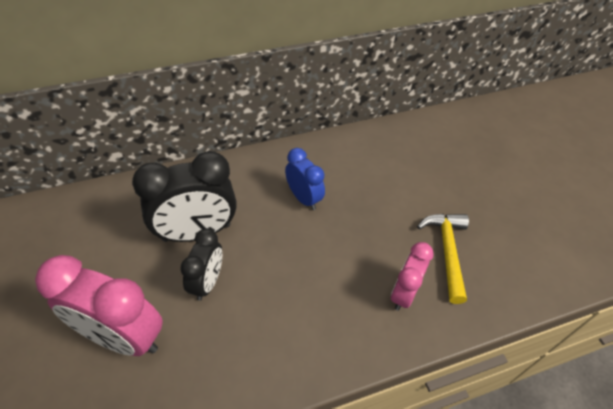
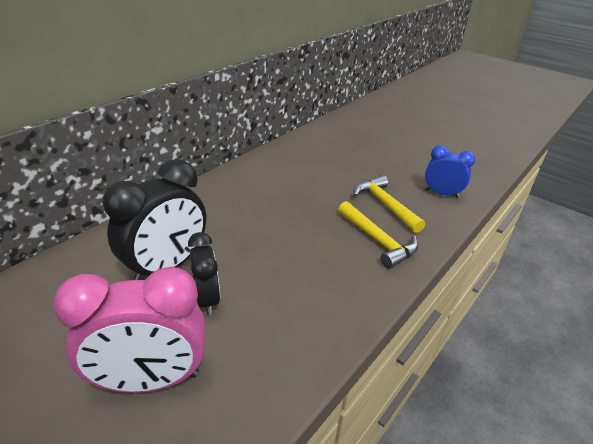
camera: 30 degrees left, 15 degrees down
(303, 198) = (248, 210): blue clock -> blue clock (442, 194)
(403, 293) = (377, 240): pink clock -> yellow hammer

